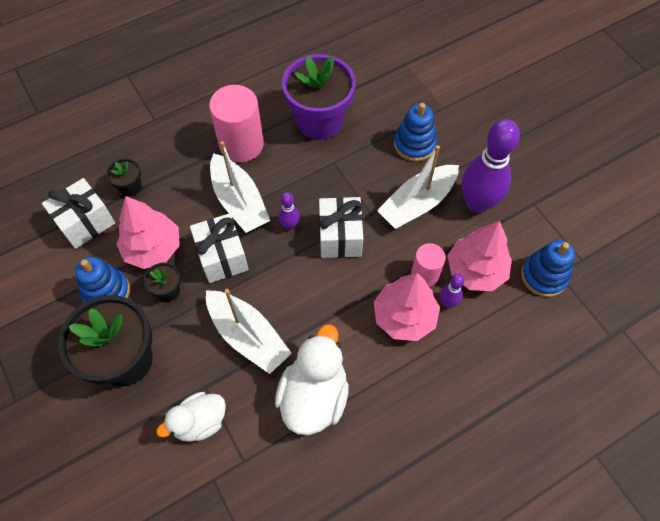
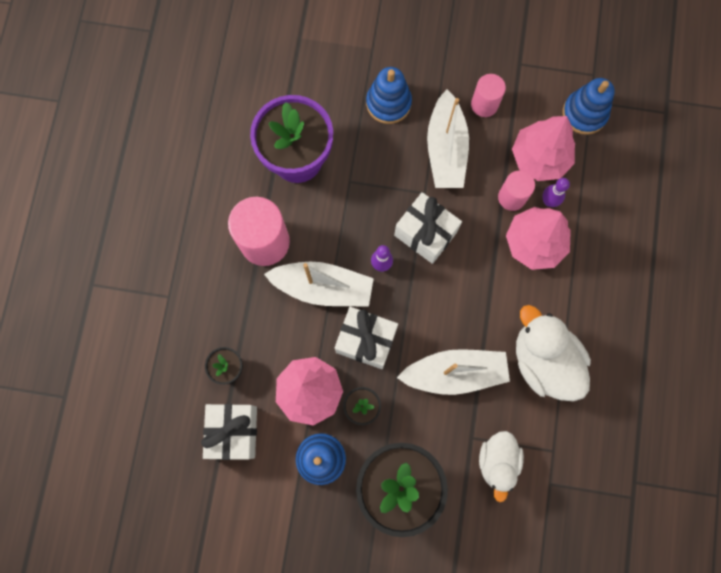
camera: 50 degrees left, 15 degrees up
(477, 203) = (484, 104): purple bowling pin -> pink cylinder

